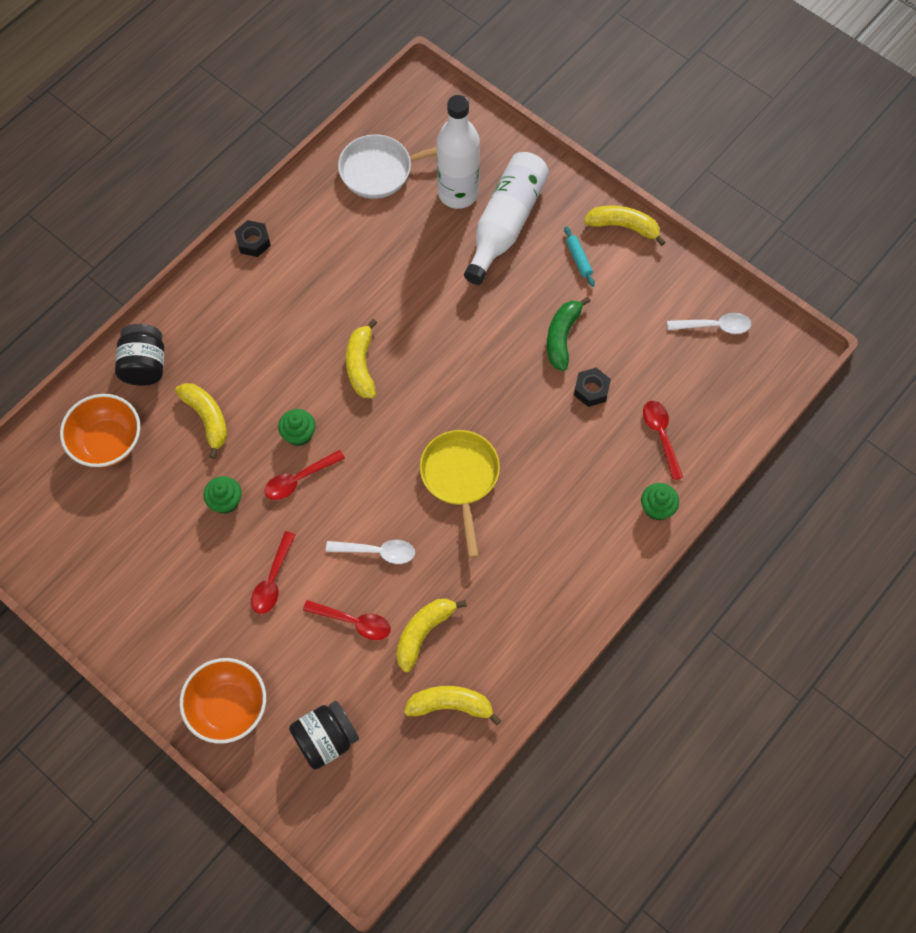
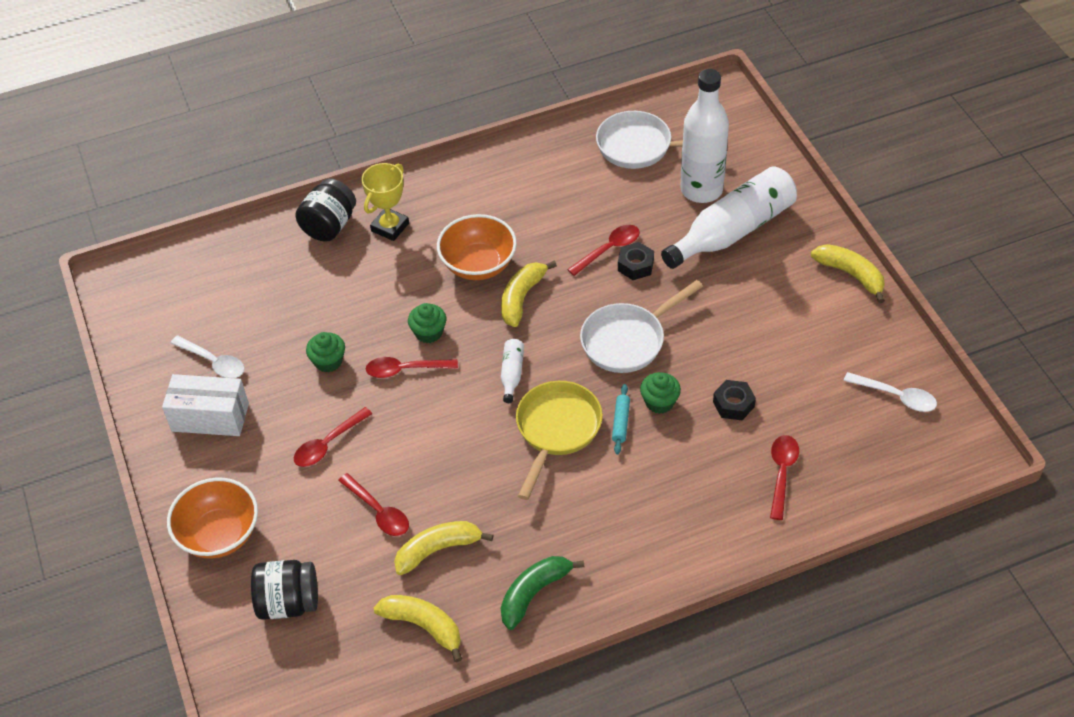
camera: 30 degrees right, 15 degrees down
(107, 442) = (258, 273): orange bowl -> orange bowl (478, 264)
(151, 603) = (210, 417): none -> white box
(202, 344) = (390, 227): none -> yellow trophy
(207, 419) = (356, 288): yellow banana -> none
(253, 242) = (486, 163): black nut -> black nut (635, 265)
(377, 552) = (438, 460): white spoon -> white spoon (214, 362)
(393, 442) = (512, 374): none -> white bottle
(410, 285) = (609, 249): none -> red spoon
(474, 367) = (628, 340): none -> white pan
(562, 337) = (731, 347): green banana -> green banana (534, 593)
(578, 259) = (788, 286): turquoise rolling pin -> turquoise rolling pin (620, 422)
(657, 508) = (739, 537): green cupcake -> green cupcake (659, 402)

